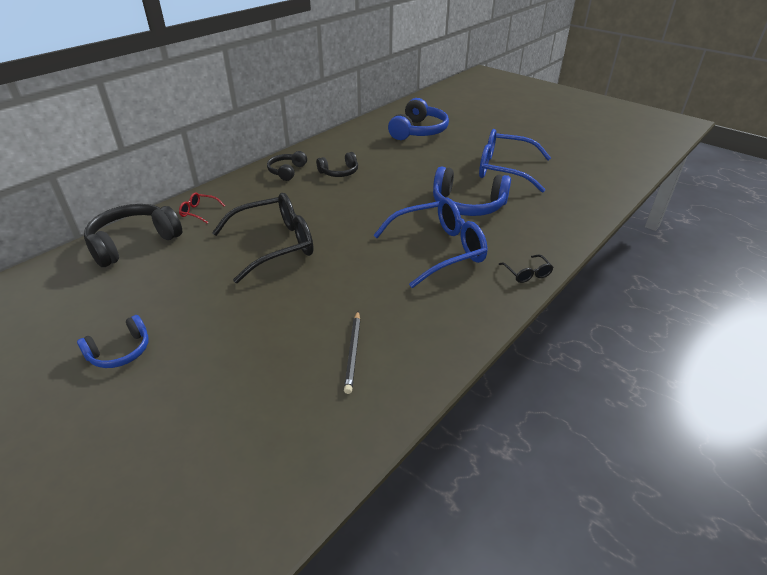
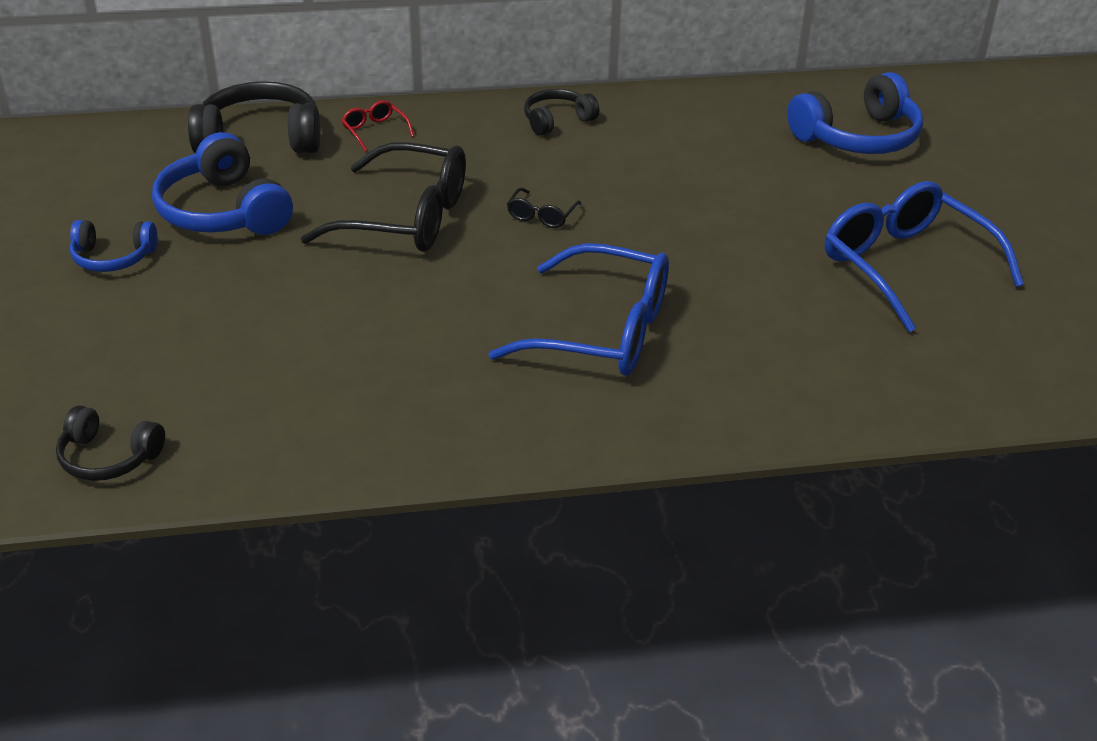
camera: 40 degrees right, 0 degrees up
(339, 172) = (628, 154): black headphones -> black headphones (108, 457)
(353, 352) = (321, 391): black pencil -> none
(468, 205) = (748, 292): blue headphones -> blue headphones (223, 211)
(527, 274) = (677, 429): black glasses -> black glasses (541, 216)

